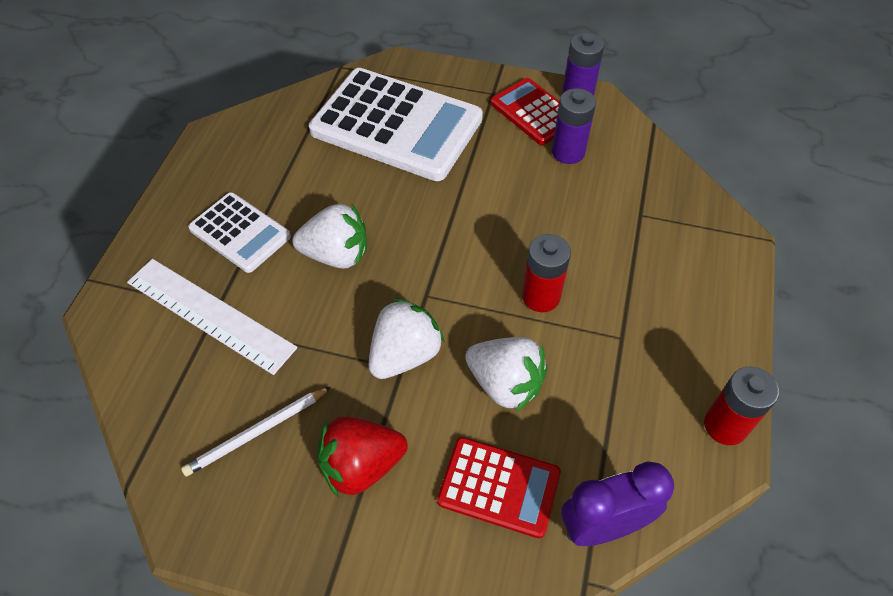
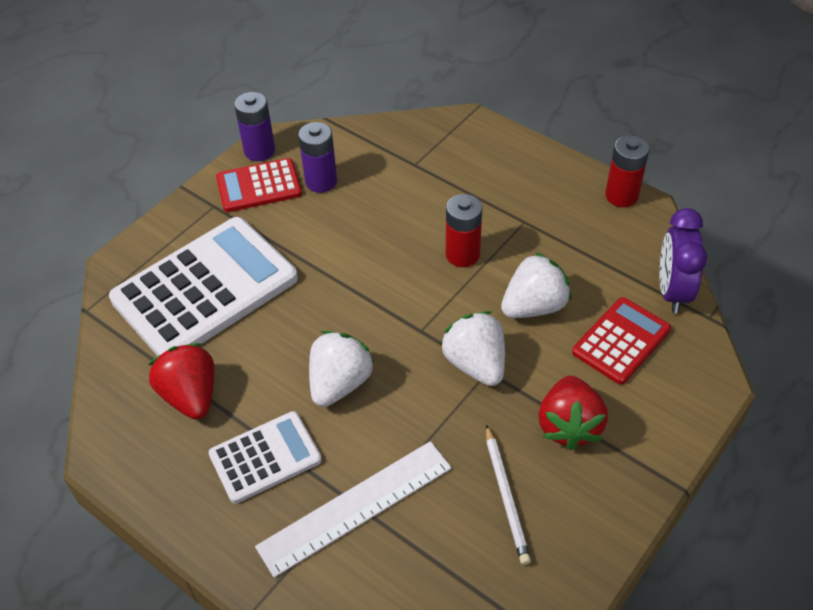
camera: 65 degrees left, 5 degrees down
(283, 161) = (191, 396): none -> red strawberry

